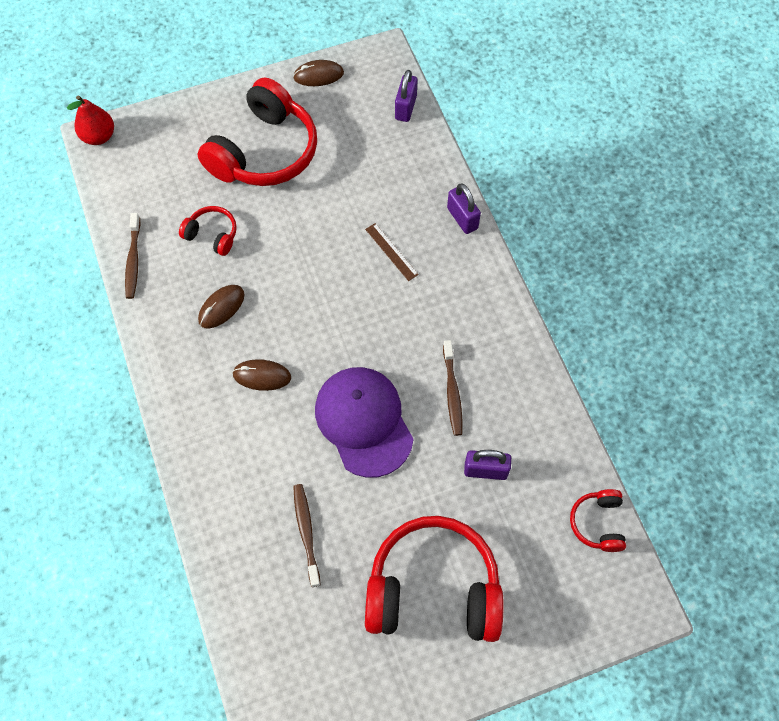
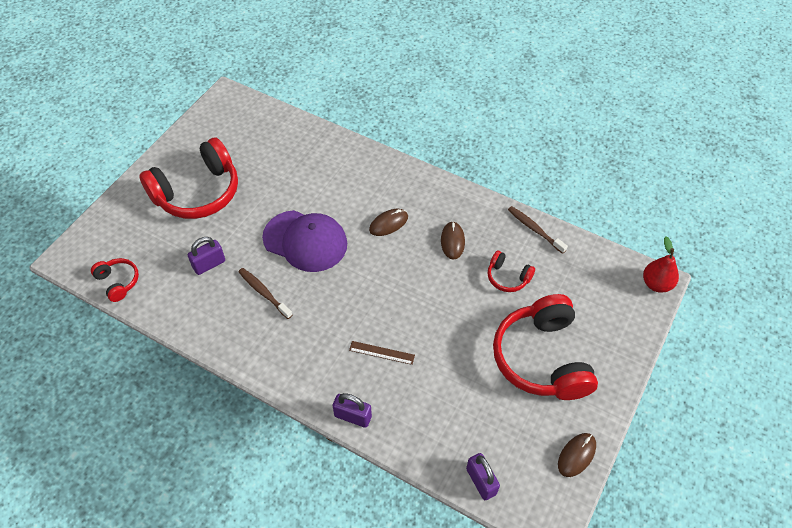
camera: 140 degrees right, 10 degrees down
(212, 235) = (508, 277): red headphones -> red headphones turned 45 degrees clockwise
(306, 532) = (289, 173): brown toothbrush -> none

